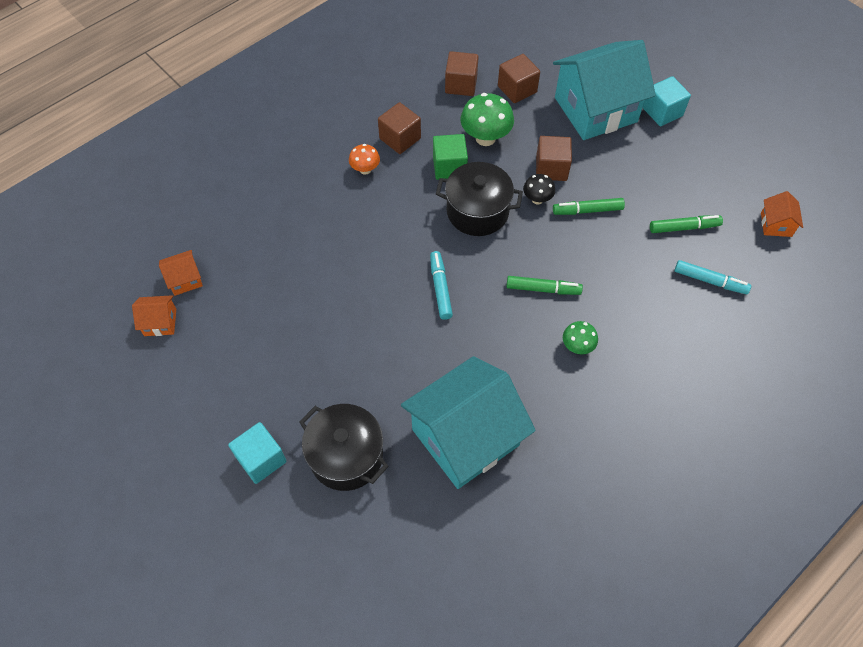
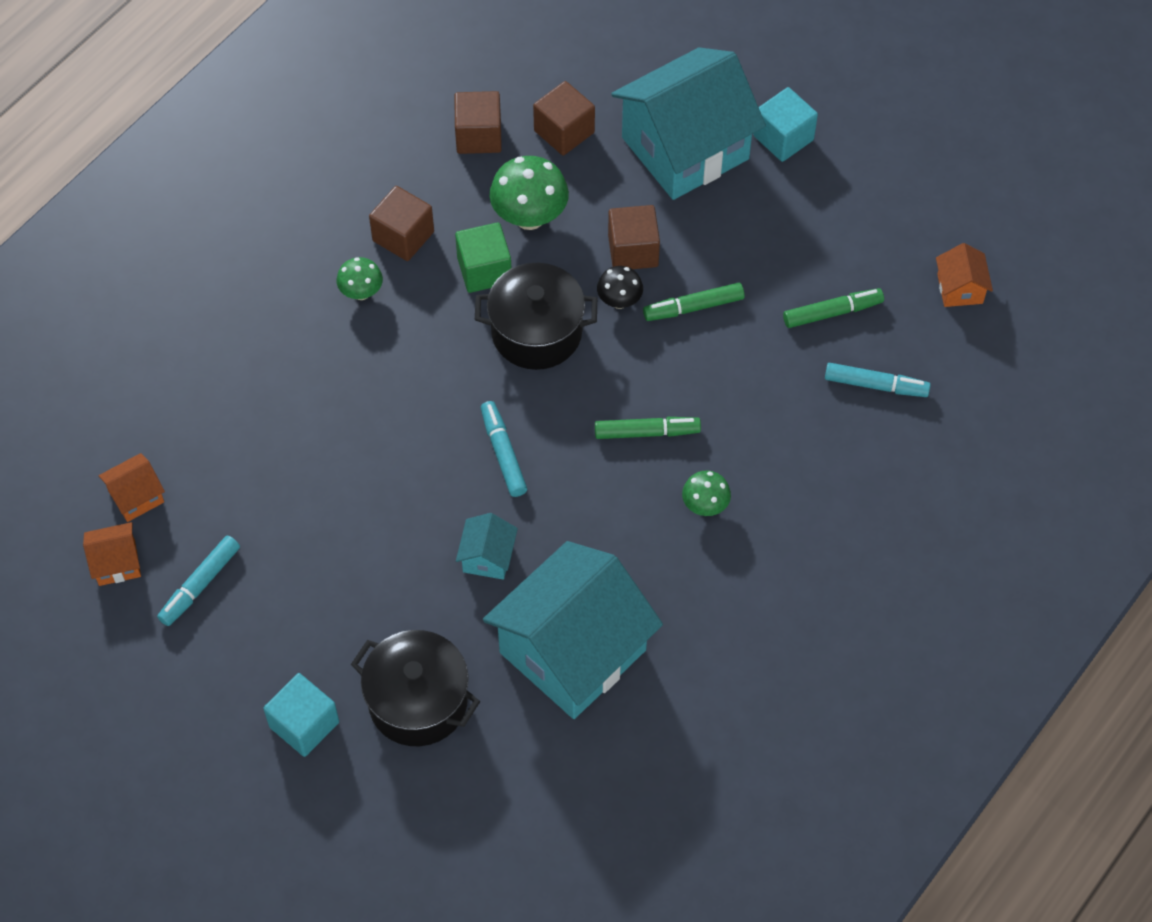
camera: 10 degrees left, 0 degrees up
(212, 346) = (200, 585): none -> turquoise marker
(365, 169) = (361, 292): orange mushroom -> green mushroom
(416, 359) = (487, 557): none -> turquoise house

